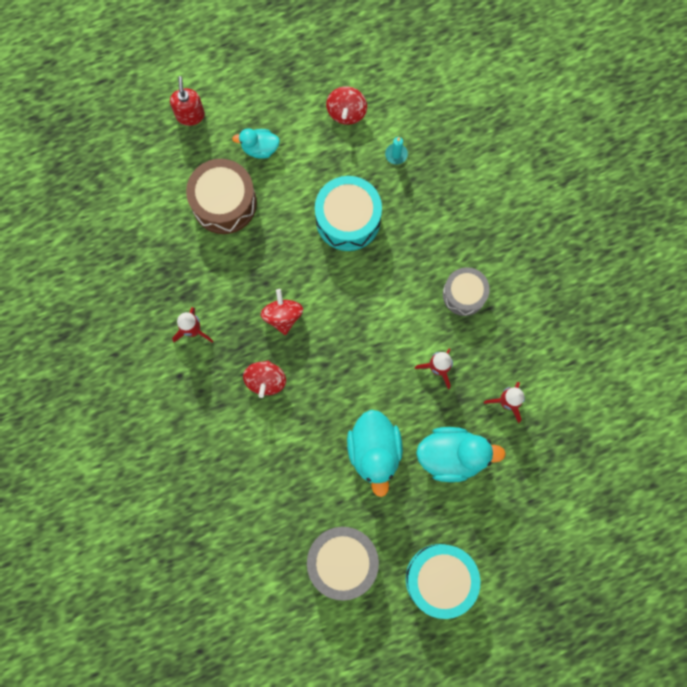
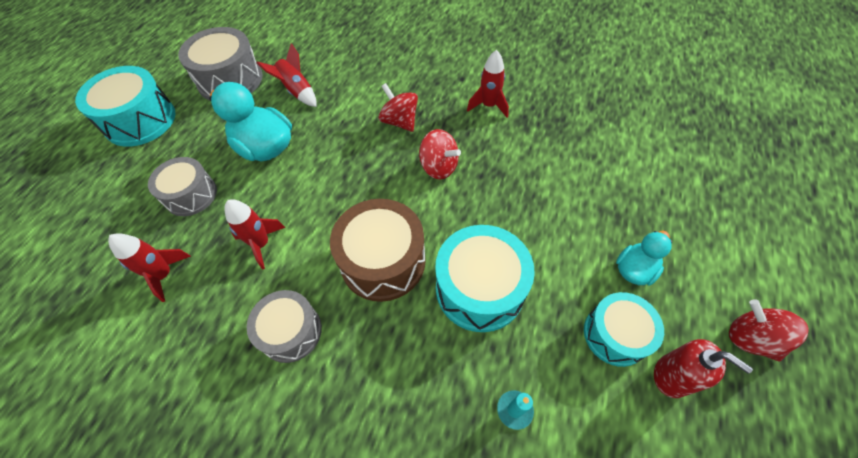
camera: 135 degrees right, 20 degrees down
(190, 115) = (722, 236): red soap dispenser -> red soap dispenser (672, 376)
(224, 203) = (592, 198): brown drum -> brown drum (383, 261)
(305, 491) = (296, 91): none -> red rocket
(312, 134) = (615, 334): none -> turquoise drum
(346, 112) = (620, 400): red spinning top -> red spinning top (750, 339)
(452, 455) = (191, 195): turquoise duck -> grey drum

